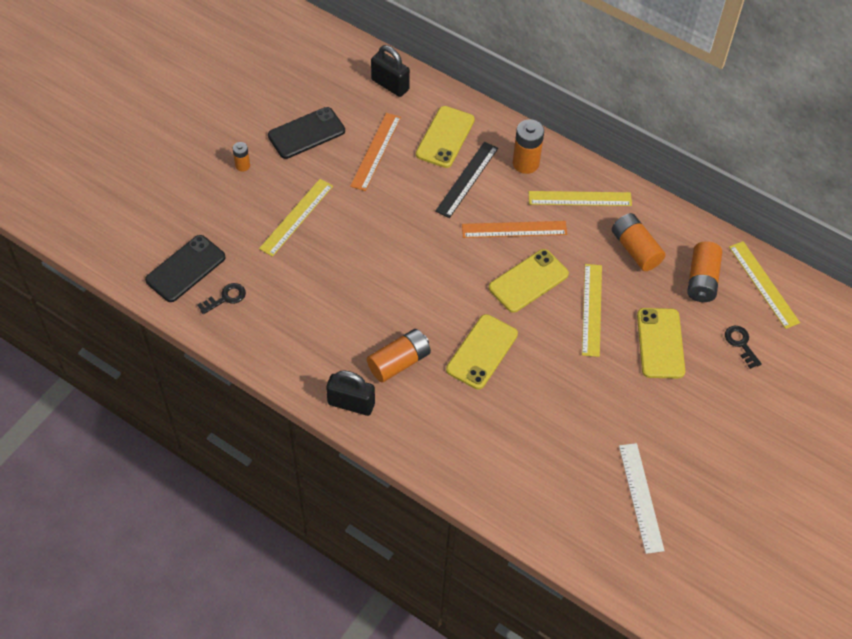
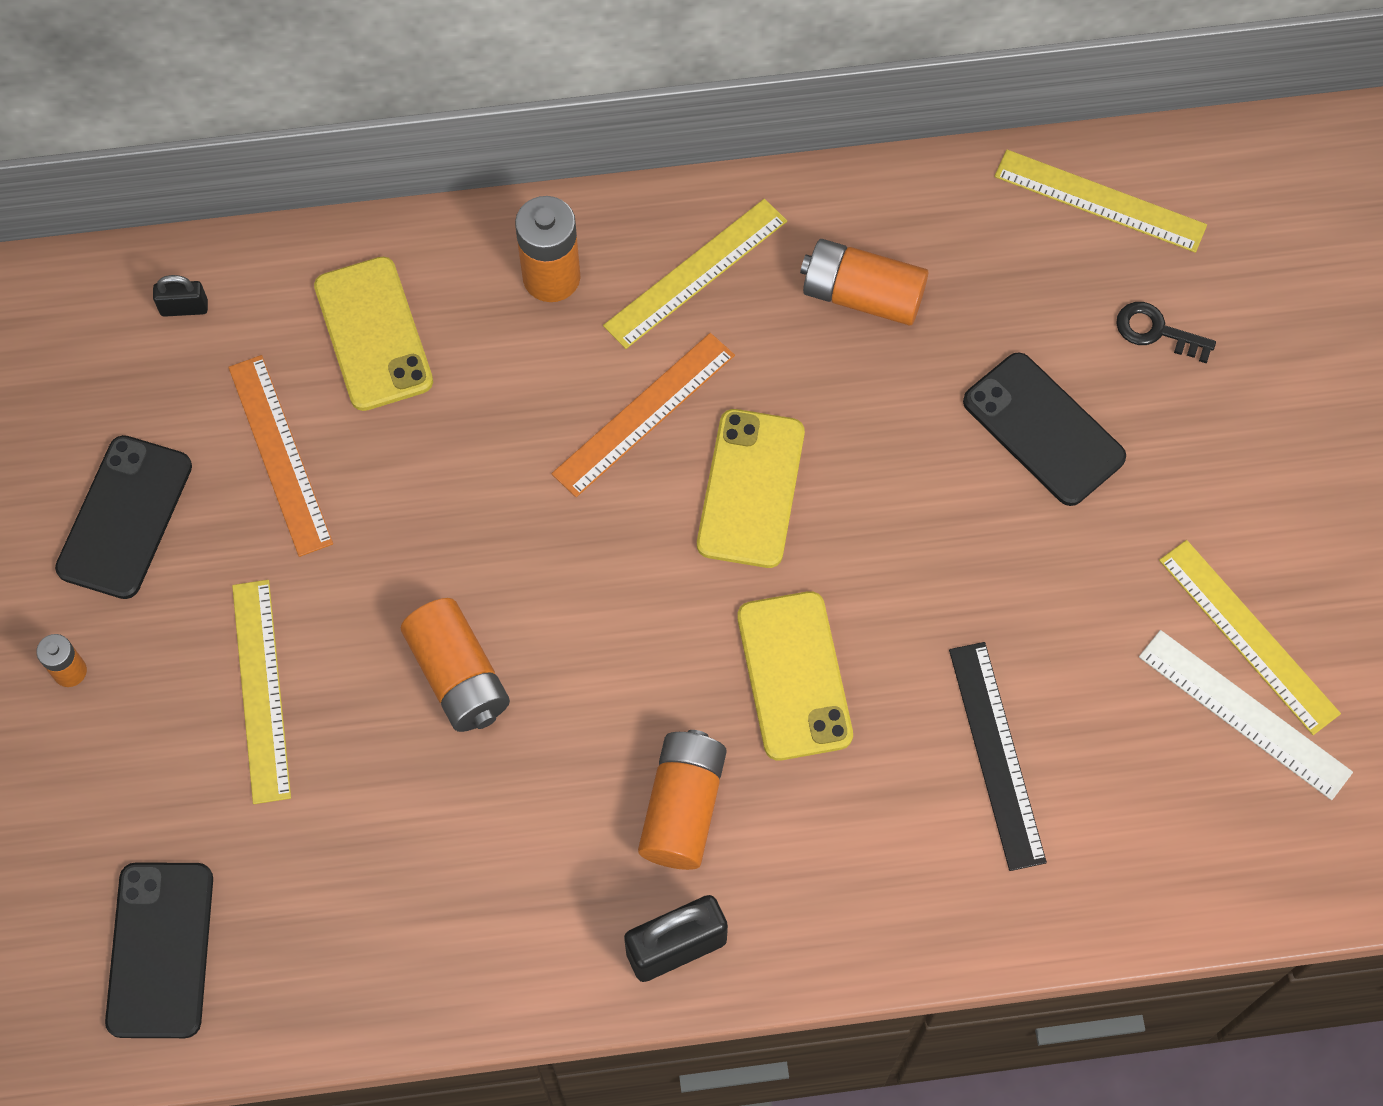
camera: 40 degrees left, 10 degrees up
(226, 298) = (285, 943): black key -> none
(390, 85) = (184, 308): black padlock -> black padlock, size x0.54
(467, 179) = (483, 384): black ruler -> black ruler (996, 754)
(592, 309) = (892, 457): yellow ruler -> yellow ruler (1248, 636)
(660, 343) = (1043, 429): yellow phone -> black phone
(702, 280) = (1006, 267): orange battery -> orange battery (458, 675)

